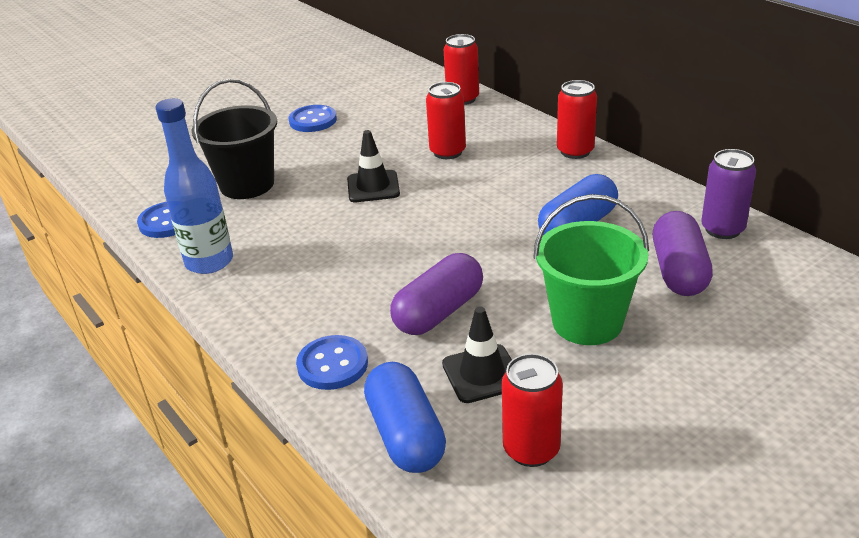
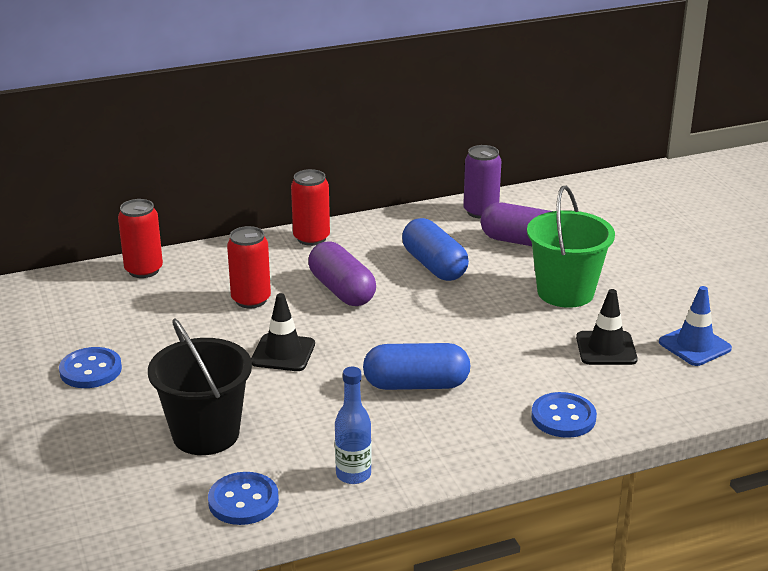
camera: 75 degrees left, 5 degrees down
(209, 262) = (353, 474): blue bottle -> blue bottle, size x0.64
(405, 435) = (663, 395): blue capsule -> blue capsule (416, 385)
(438, 312) = (517, 353): purple capsule -> purple capsule (342, 290)
(531, 449) = (694, 345): red can -> blue traffic cone

